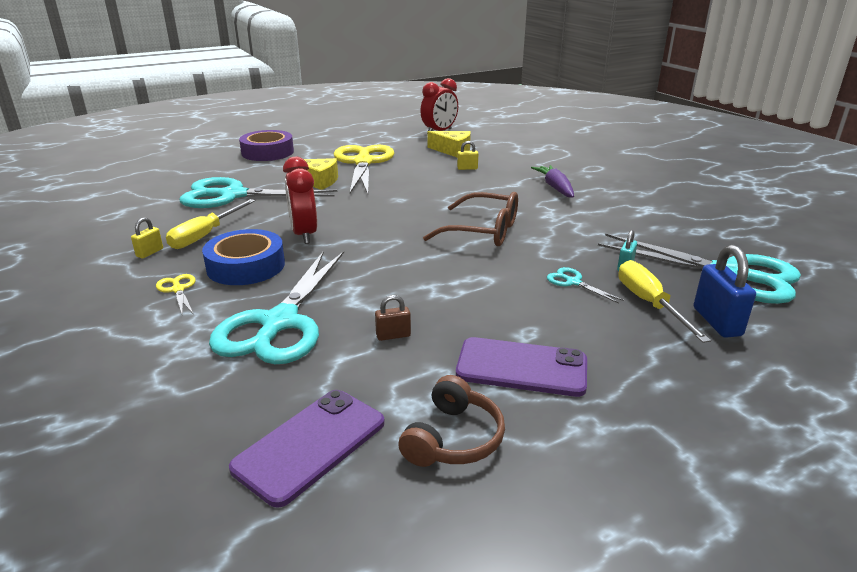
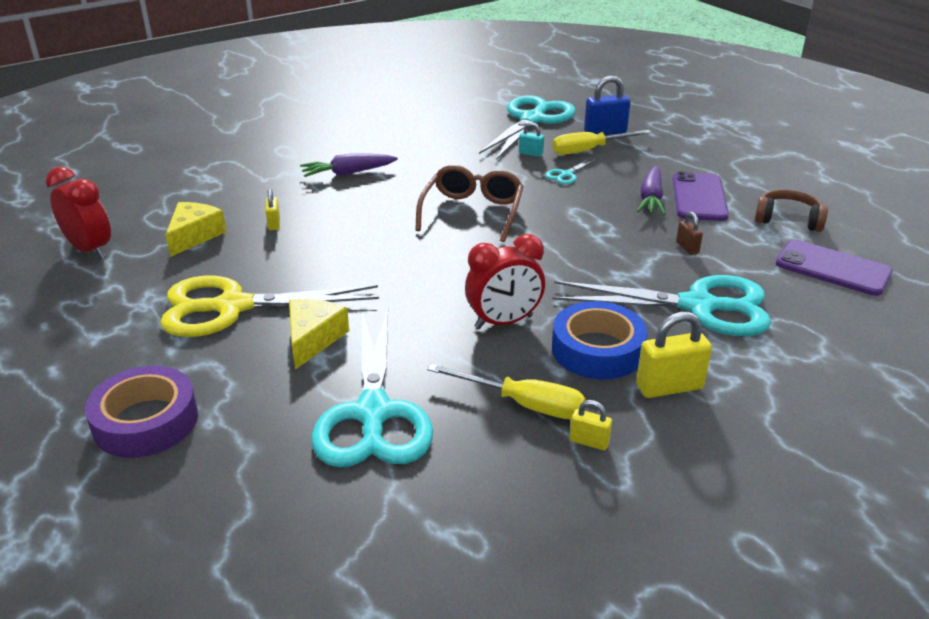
camera: 95 degrees left, 5 degrees up
(178, 289) = (669, 387): yellow scissors -> yellow padlock
(515, 329) = (651, 199): none -> purple carrot

